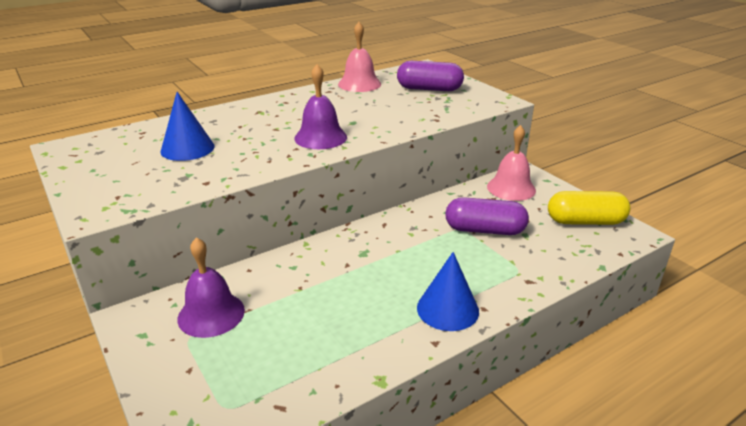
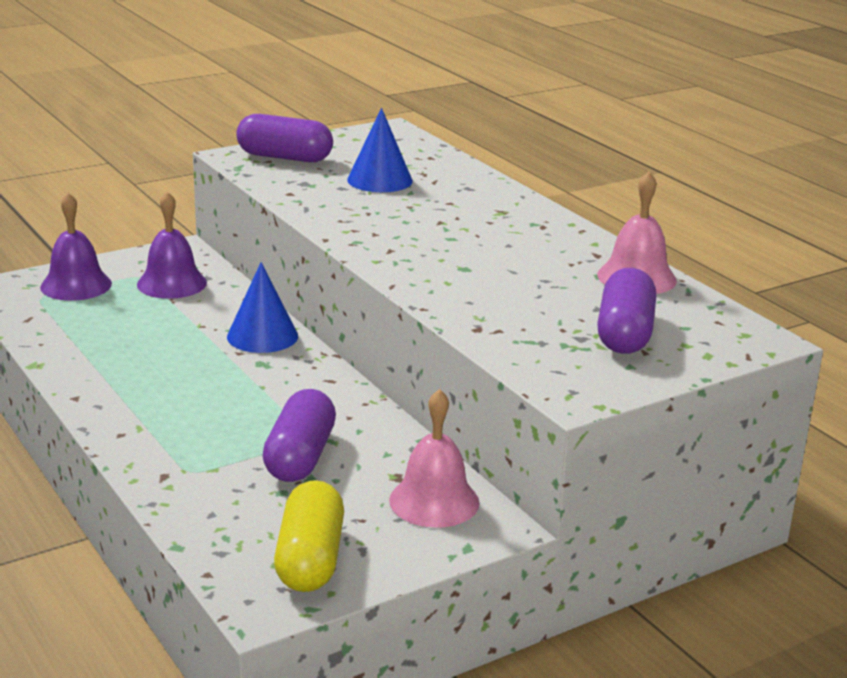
camera: 90 degrees right, 5 degrees down
(113, 189) = (284, 157): none -> purple capsule
(320, 137) = (408, 247): purple bell -> purple bell (76, 285)
(447, 309) = (128, 409): blue cone -> blue cone (262, 336)

